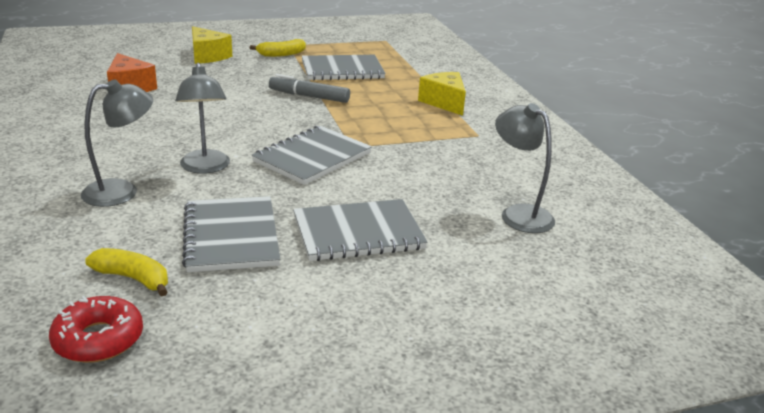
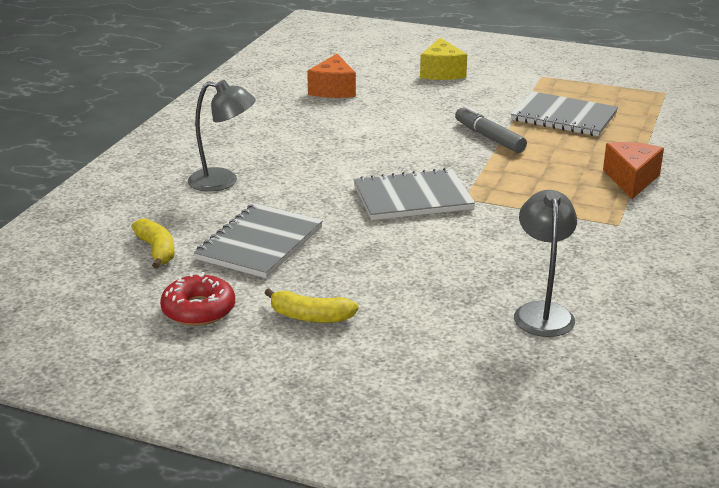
camera: 40 degrees right, 0 degrees up
(98, 339) = (91, 283): red donut -> red donut (198, 310)
(205, 168) = (309, 180): grey lamp -> none
(281, 54) = (520, 85): yellow banana -> yellow banana (310, 317)
(358, 233) = (364, 276): grey notebook -> none
(444, 102) = (631, 180): yellow cheese -> orange cheese

